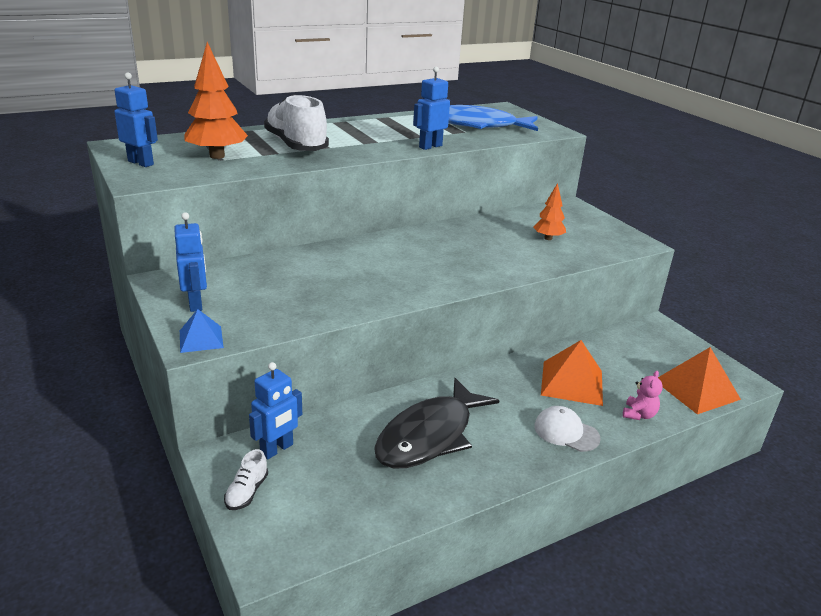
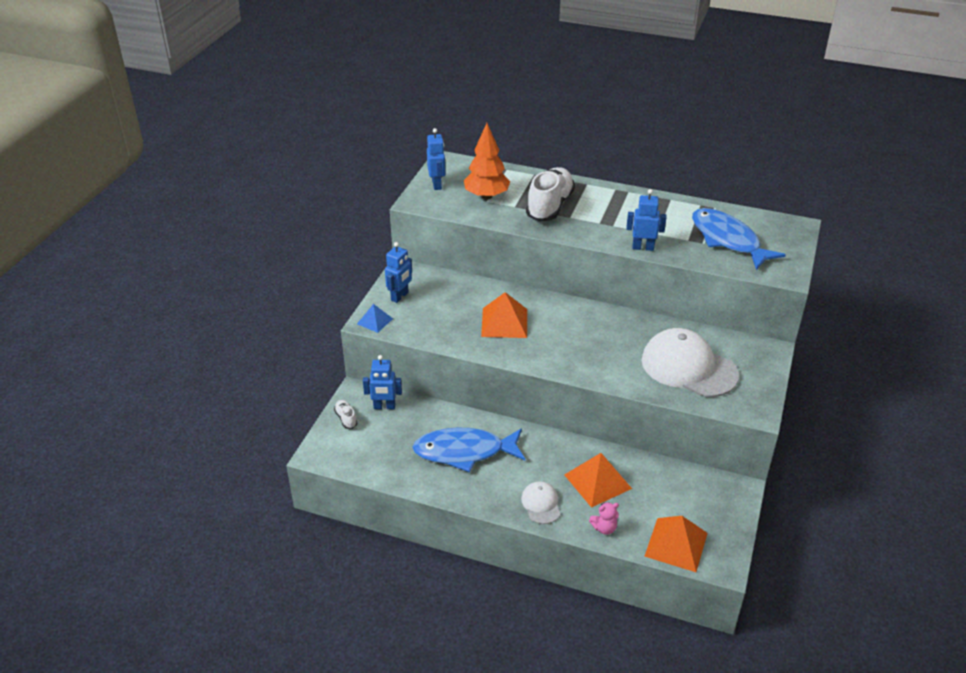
camera: 50 degrees right, 10 degrees up
(247, 492) = (346, 418): white shoe -> white shoe turned 90 degrees clockwise
(350, 275) = (504, 322): none -> orange pyramid
(429, 435) = (464, 452): black fish -> blue fish
(548, 238) = (688, 367): orange tree -> white cap

